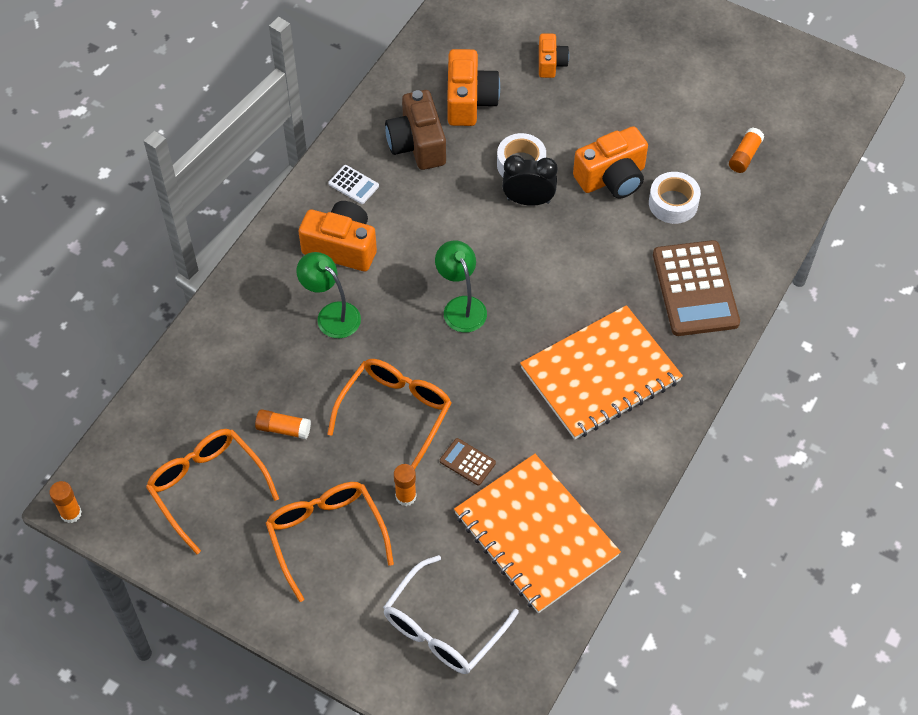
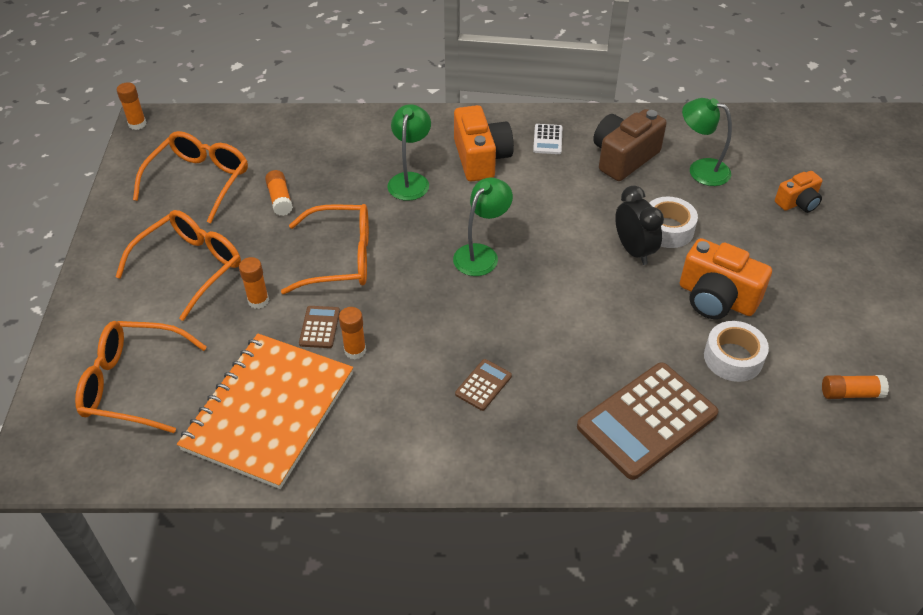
camera: 60 degrees right, 10 degrees down
(443, 627) = (133, 384): white glasses -> orange glasses
(469, 101) = (701, 169): orange camera -> green lamp
(510, 447) = (355, 350): none -> orange glue stick
(600, 374) = (483, 385): orange notebook -> brown calculator

